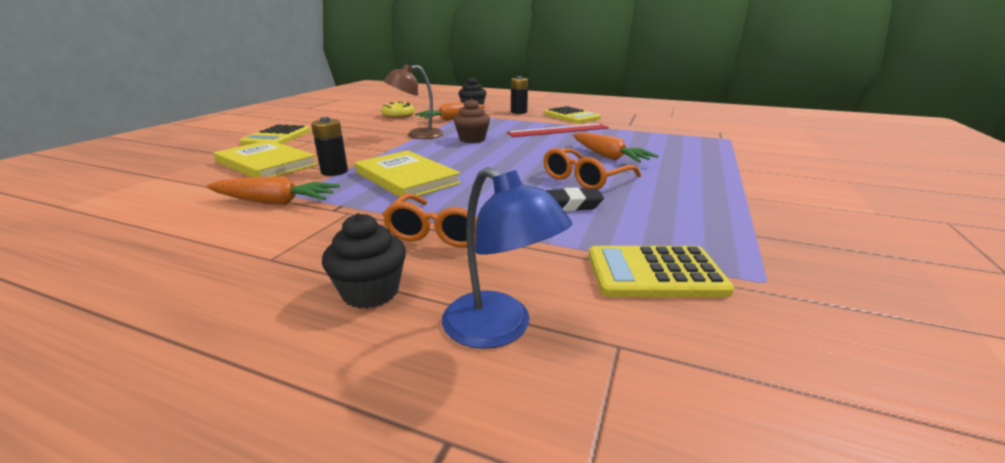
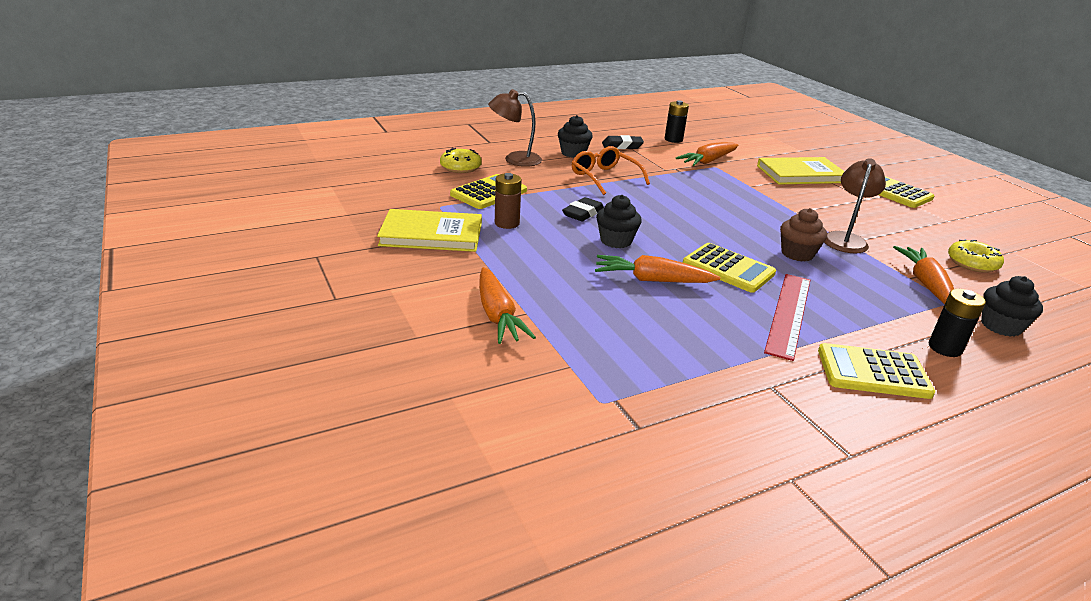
camera: 130 degrees right, 5 degrees up
(264, 270) = (622, 146): none -> black eraser
(334, 171) = (752, 184): black battery -> black battery (673, 139)
(406, 178) = (707, 196): yellow book -> yellow book (431, 234)
(499, 329) = (515, 159): blue lamp -> brown lamp
(539, 147) = (728, 269): none -> yellow calculator
(585, 179) = (616, 241): orange glasses -> black cupcake
(648, 362) = (460, 167): none -> yellow donut
(679, 225) = (507, 223): none -> brown battery
(765, 173) = (498, 315): none -> orange carrot

